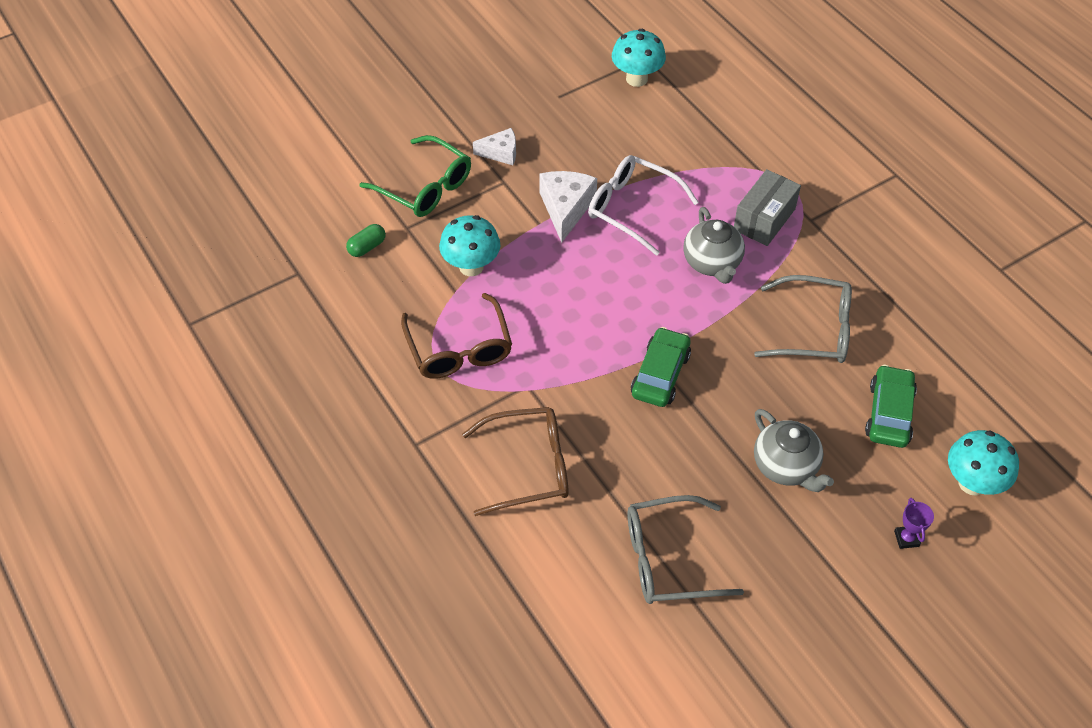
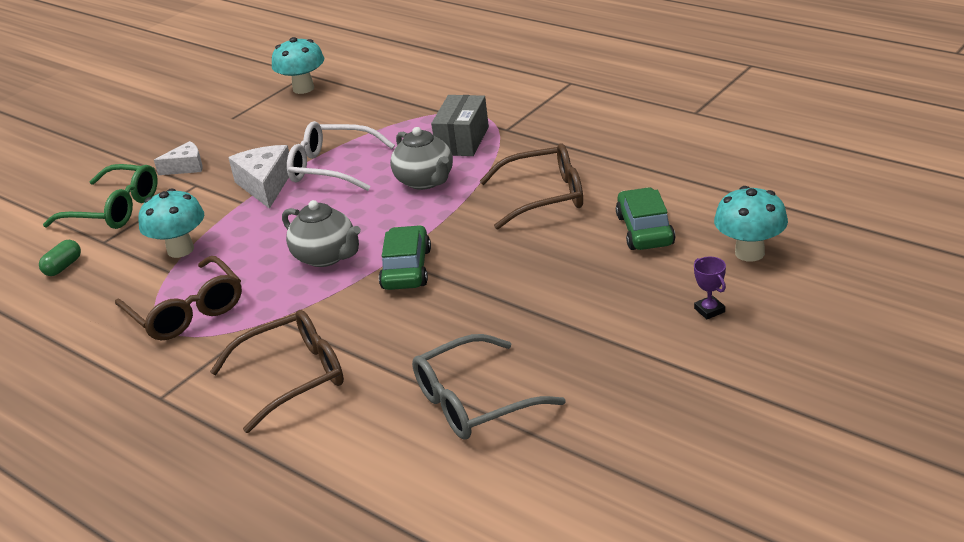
camera: 15 degrees left, 20 degrees down
(786, 466) = (563, 296): grey teapot -> grey teapot (326, 257)
(813, 330) = (543, 196): grey glasses -> brown glasses

